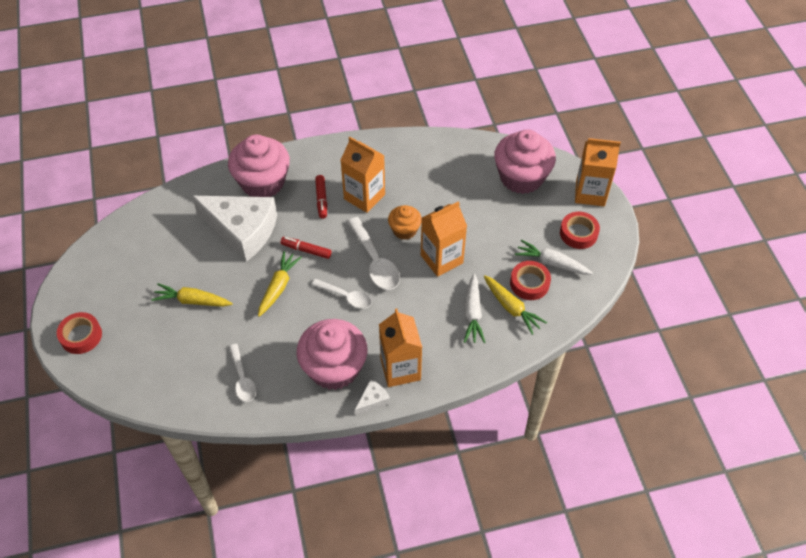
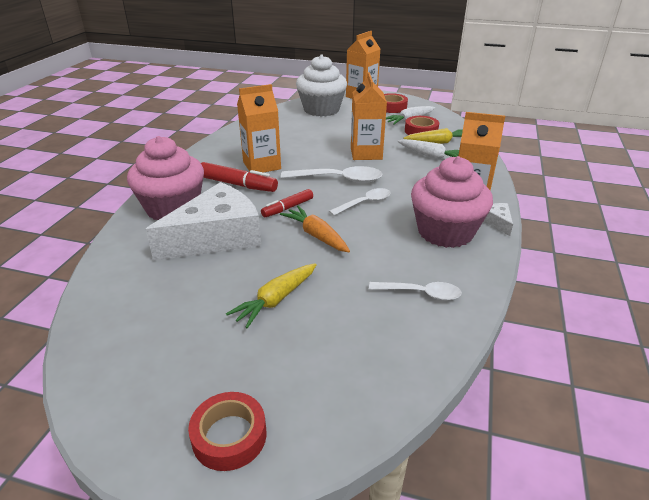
camera: 60 degrees left, 20 degrees down
(278, 287) = (316, 235): yellow carrot -> orange carrot
(321, 199) = (237, 184): red marker -> red marker, size x1.55
(404, 230) = (319, 159): orange cupcake -> none
(521, 177) = (321, 110): pink cupcake -> white cupcake

